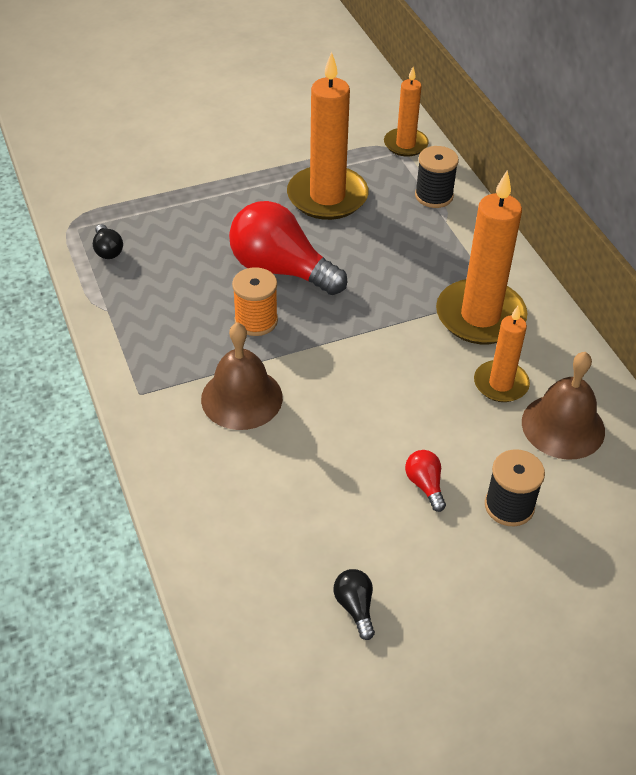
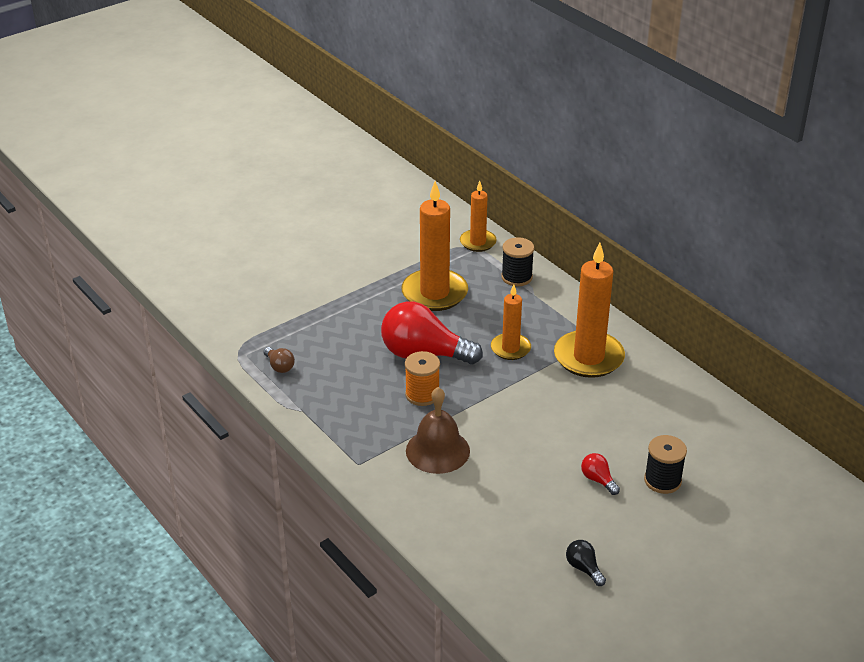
camera: 15 degrees left, 10 degrees down
(108, 250) = (279, 366): black light bulb -> brown light bulb
(500, 384) = (623, 401): orange candle -> orange candle (510, 348)
(563, 426) = (678, 420): brown bell -> none

